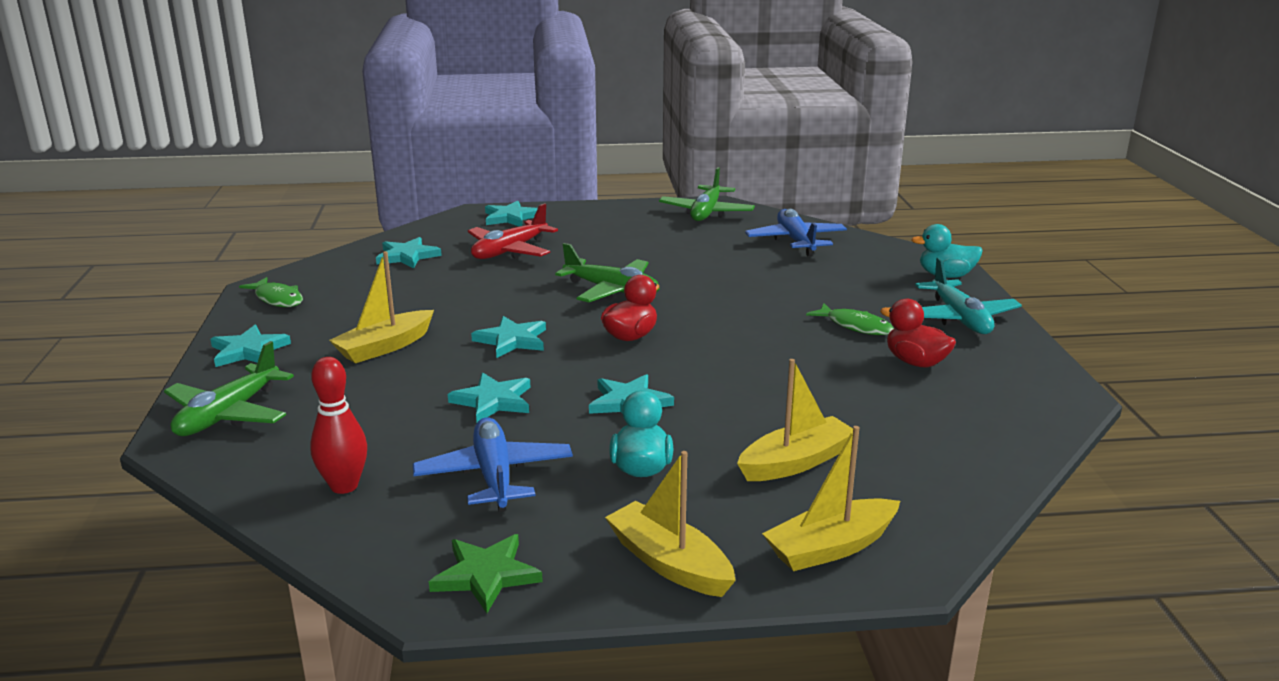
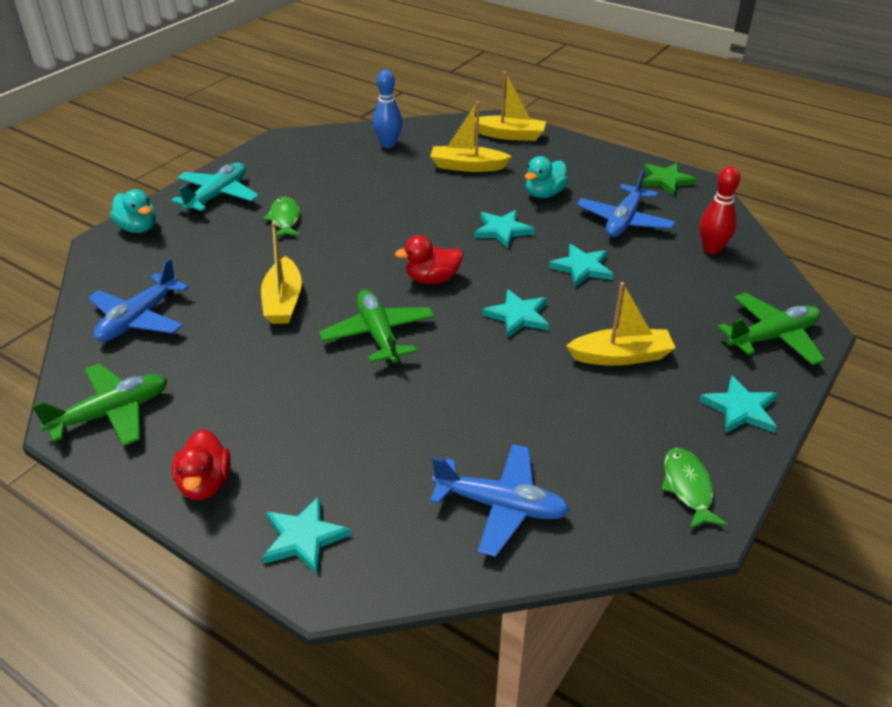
camera: 140 degrees left, 15 degrees up
(407, 256) = (501, 506): turquoise star -> blue plane
(509, 251) = (389, 452): red plane -> none
(669, 563) = (582, 155): yellow boat -> yellow boat (283, 301)
(915, 362) = (307, 183): red duck -> red duck (205, 484)
(948, 447) = (388, 144): none -> blue bowling pin

